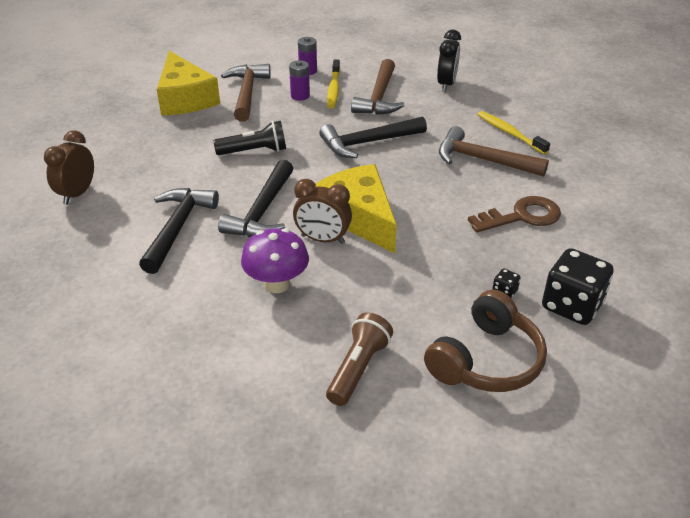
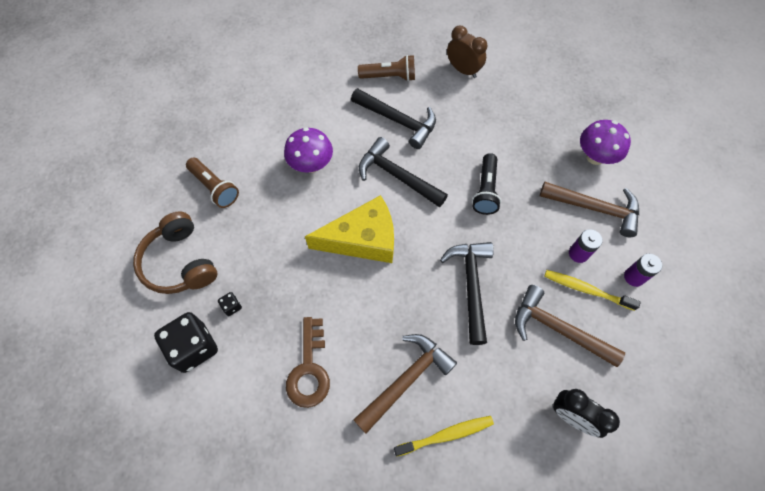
camera: 110 degrees right, 25 degrees up
(100, 252) = (389, 77): none -> brown flashlight
(185, 98) = (595, 157): yellow cheese -> purple mushroom
(323, 239) = (346, 206): brown clock -> none

